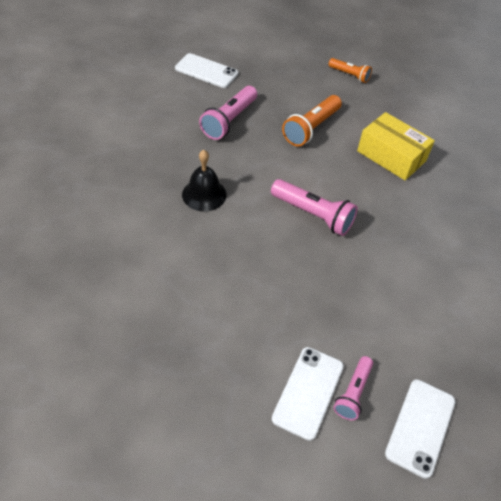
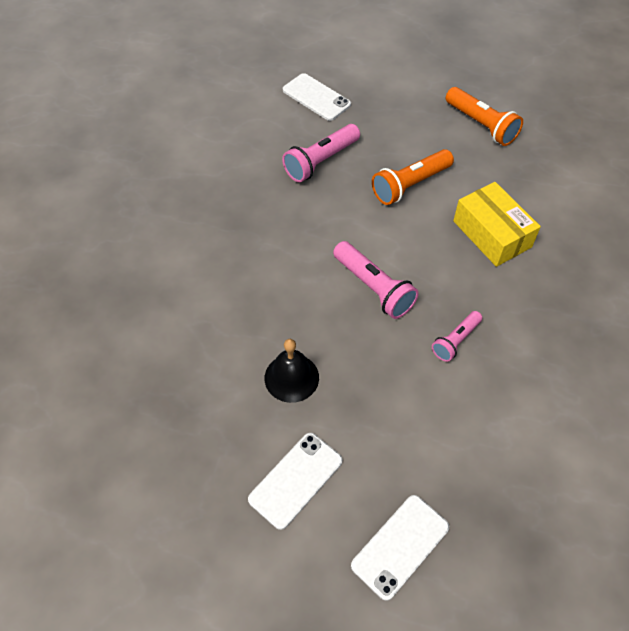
camera: 20 degrees right, 5 degrees up
(204, 194) = (264, 243): black bell -> black bell (291, 377)
(349, 75) = (481, 125): orange flashlight -> orange flashlight, size x1.62
(353, 393) = (342, 492): pink flashlight -> pink flashlight (455, 341)

